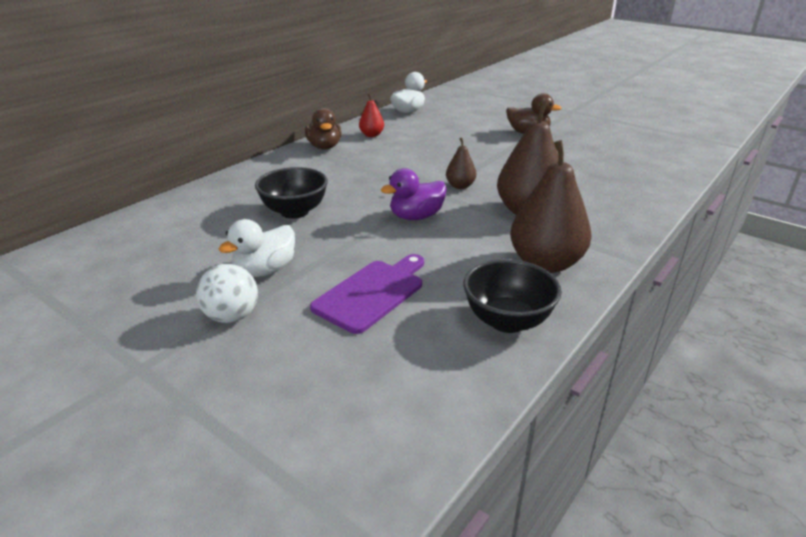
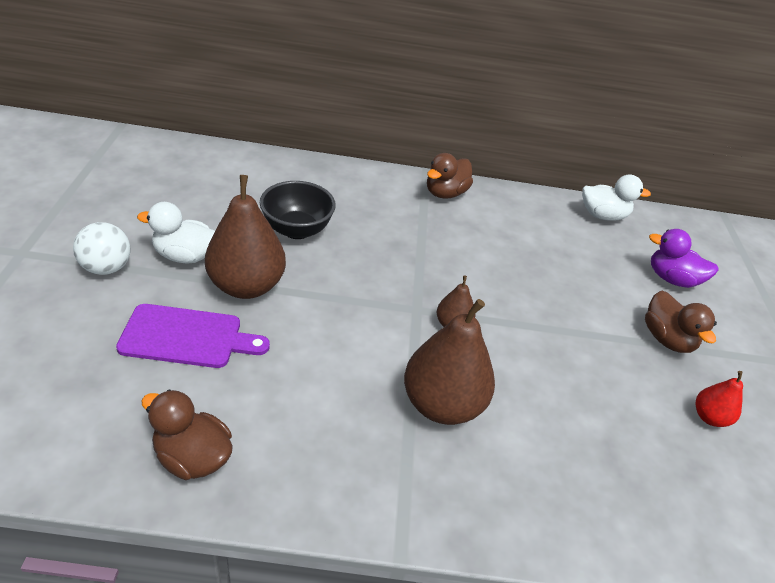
camera: 50 degrees right, 10 degrees up
(371, 135) = (508, 213): red pear -> red pear (709, 417)
(416, 217) = (353, 314): purple duck -> purple duck (672, 279)
(507, 321) = (192, 457): black bowl -> brown duck
(545, 263) = (330, 457): brown pear -> brown pear (246, 286)

